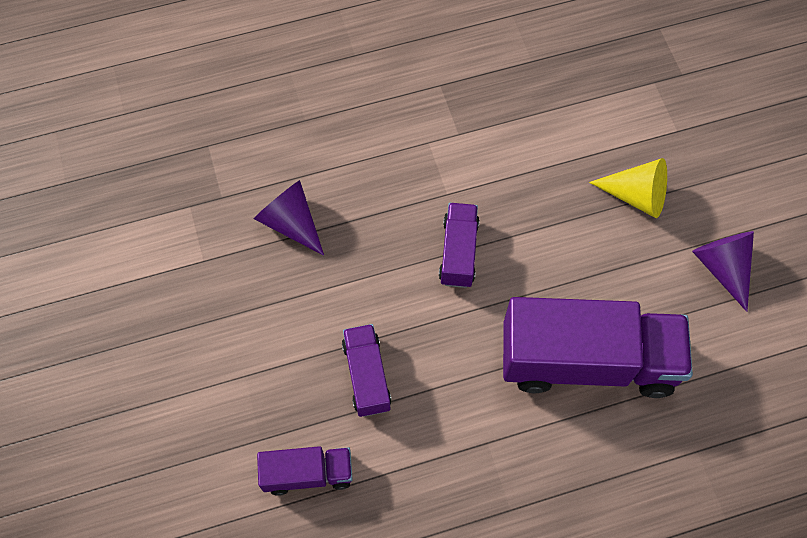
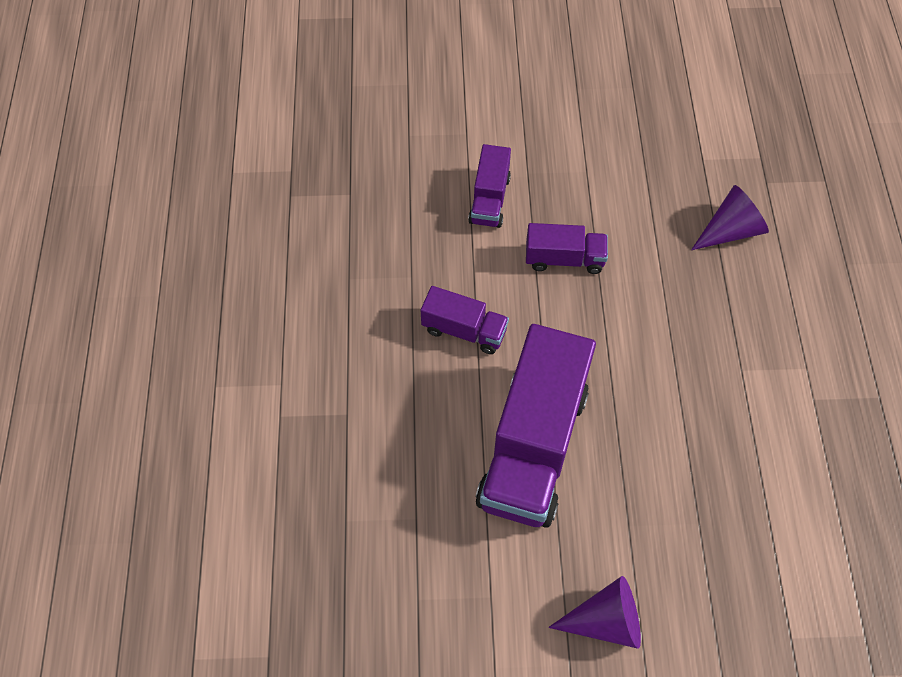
camera: 105 degrees right, 5 degrees down
(458, 252) = (673, 363): purple truck -> purple truck (464, 330)
(636, 196) = (710, 558): yellow cone -> none

